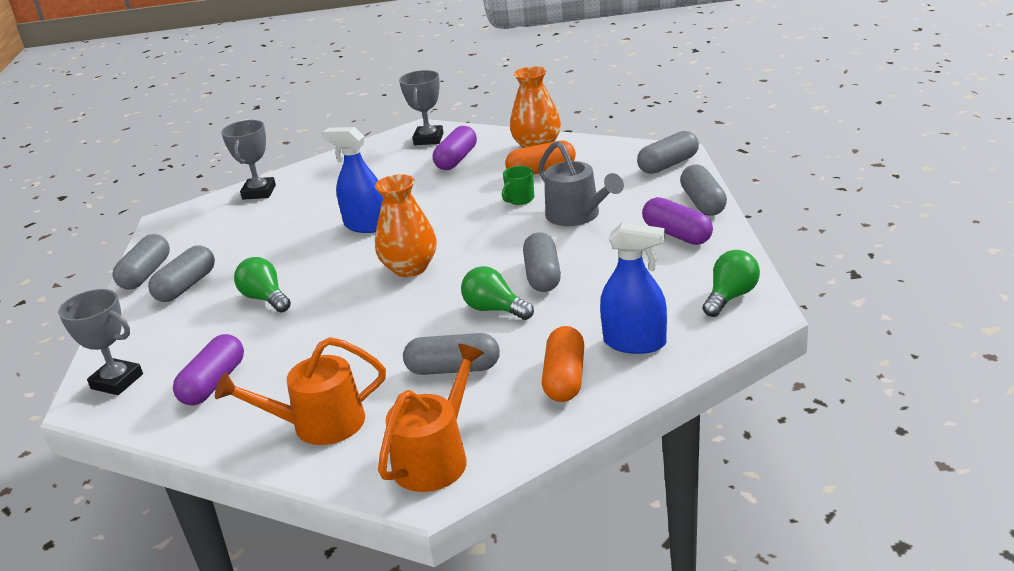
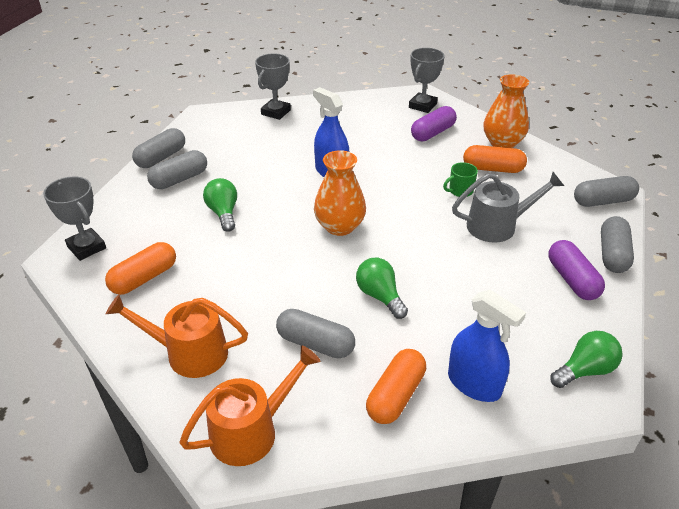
camera: 20 degrees right, 10 degrees up
(213, 383) = (144, 278): purple capsule -> orange capsule
(542, 275) = (436, 277): grey capsule -> none
(577, 215) = (497, 226): grey watering can -> grey watering can turned 90 degrees counterclockwise

